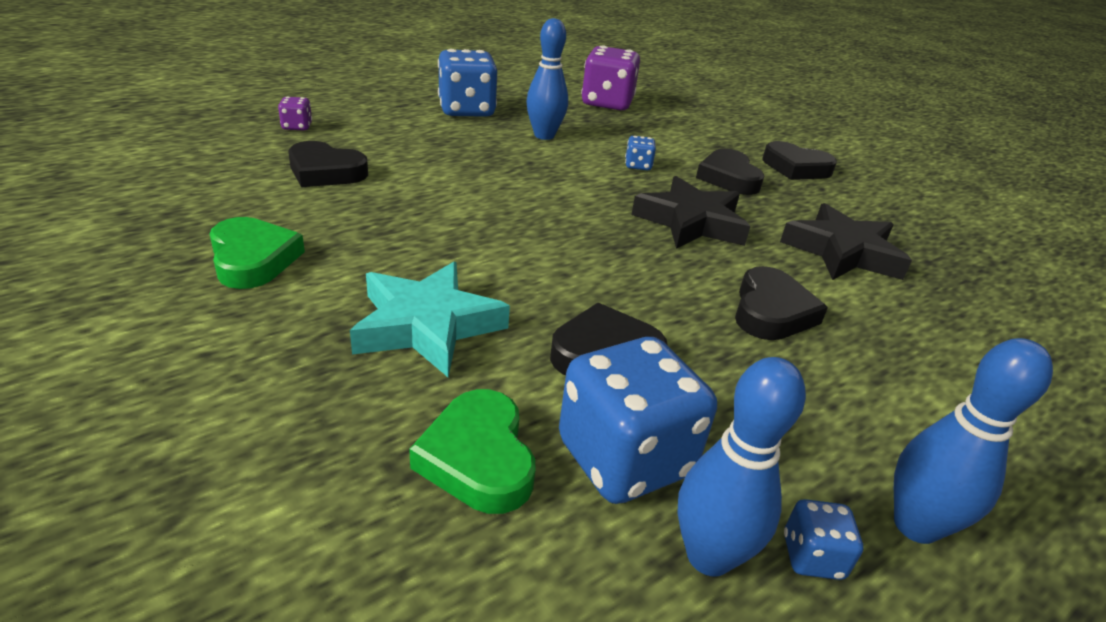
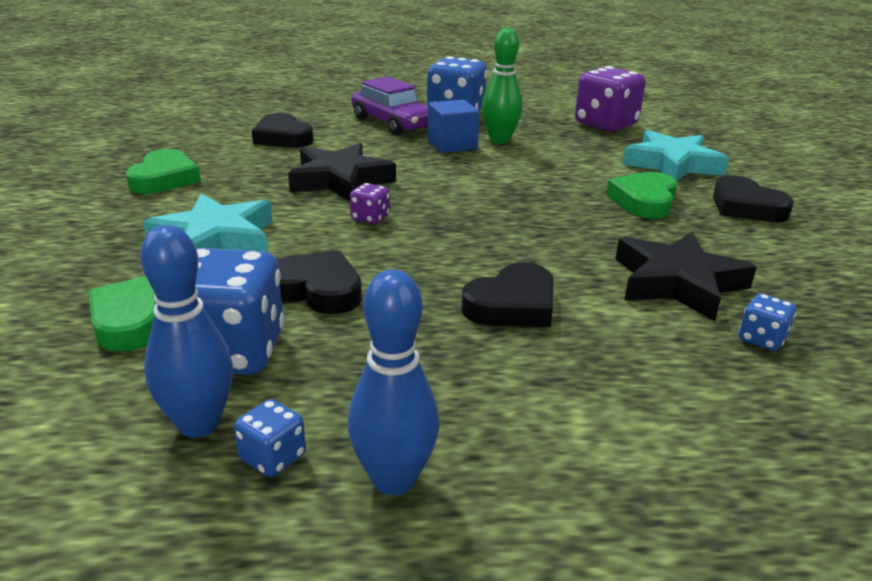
camera: 35 degrees right, 5 degrees down
(297, 127) = (303, 107): purple dice -> purple dice (370, 218)
(421, 132) = (393, 123): none -> purple car
(509, 149) = (452, 145): none -> blue cube
(544, 136) = (499, 140): blue bowling pin -> green bowling pin
(638, 166) = (558, 176): blue dice -> blue dice (761, 339)
(691, 222) = (542, 225): black star -> black star (340, 180)
(702, 136) = (672, 164): none -> turquoise star
(728, 178) = (644, 201): black heart -> green heart

